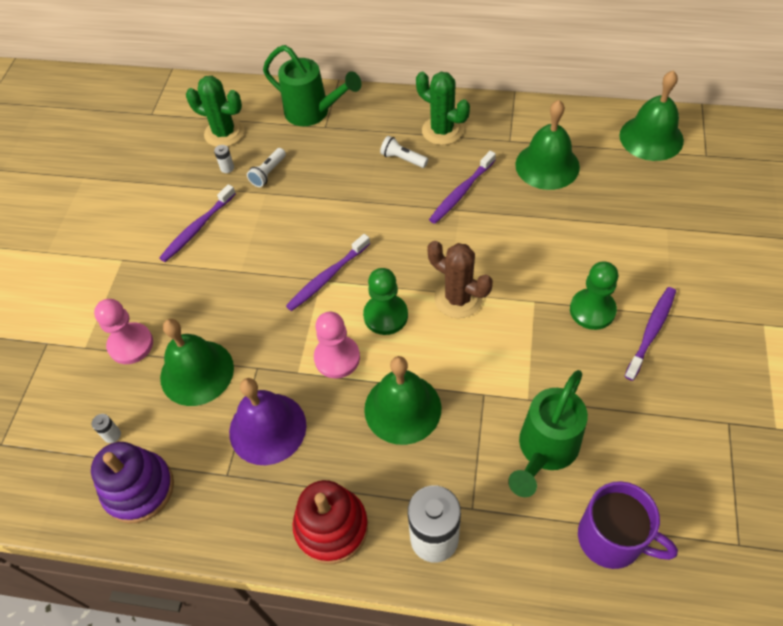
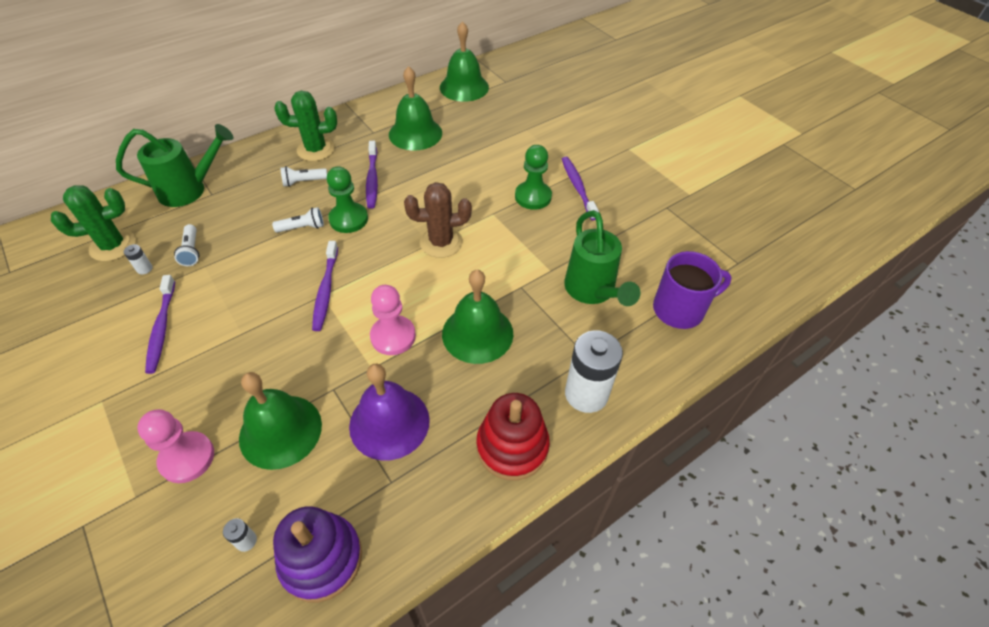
camera: 50 degrees left, 5 degrees down
(362, 205) = (302, 228): none -> white flashlight
(385, 315) = (400, 285): green pawn -> green pawn (348, 219)

